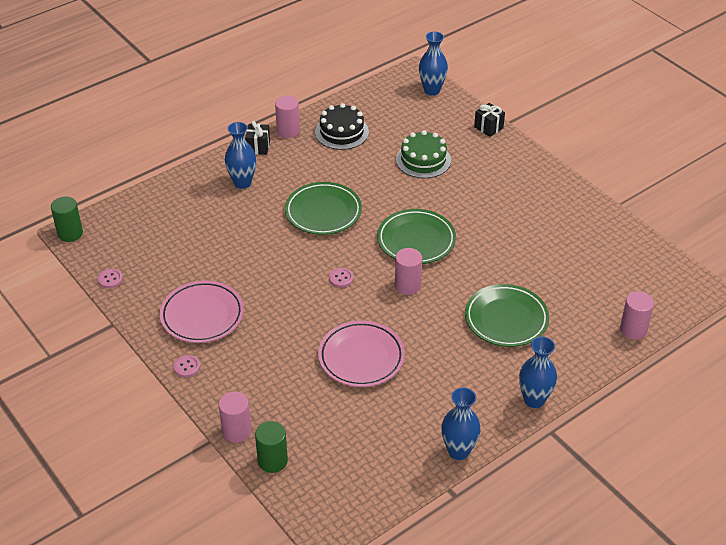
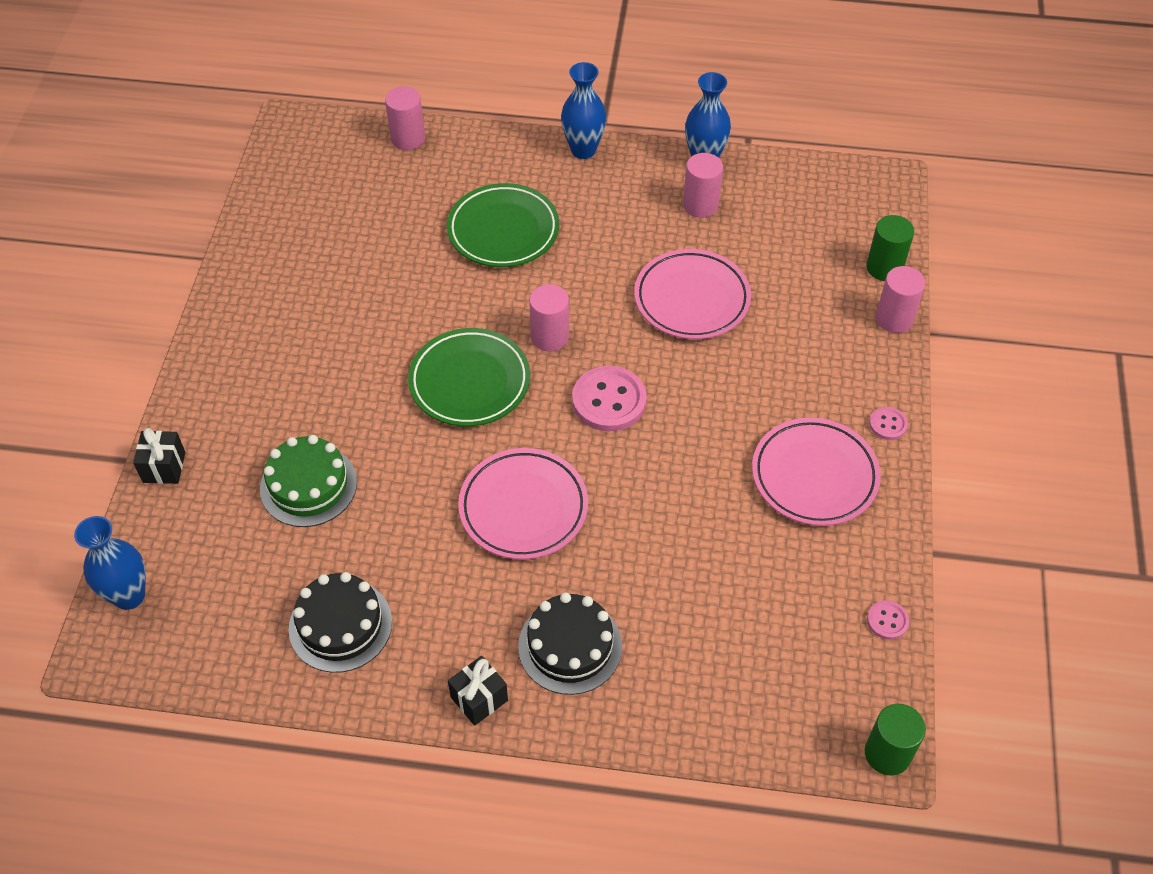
camera: 135 degrees left, 10 degrees up
(242, 183) = (570, 646): blue vase -> black cake
(288, 131) = (405, 695): pink cylinder -> pink cylinder (700, 205)
(323, 212) = (523, 508): green plate -> pink plate
(341, 278) = (609, 401): pink button -> pink button, size x2.01

